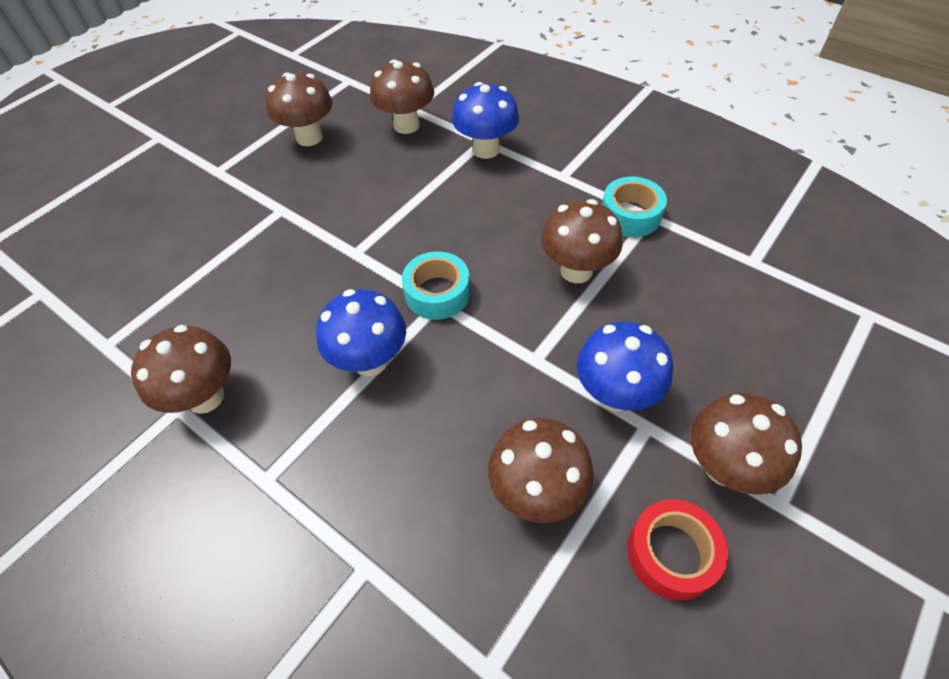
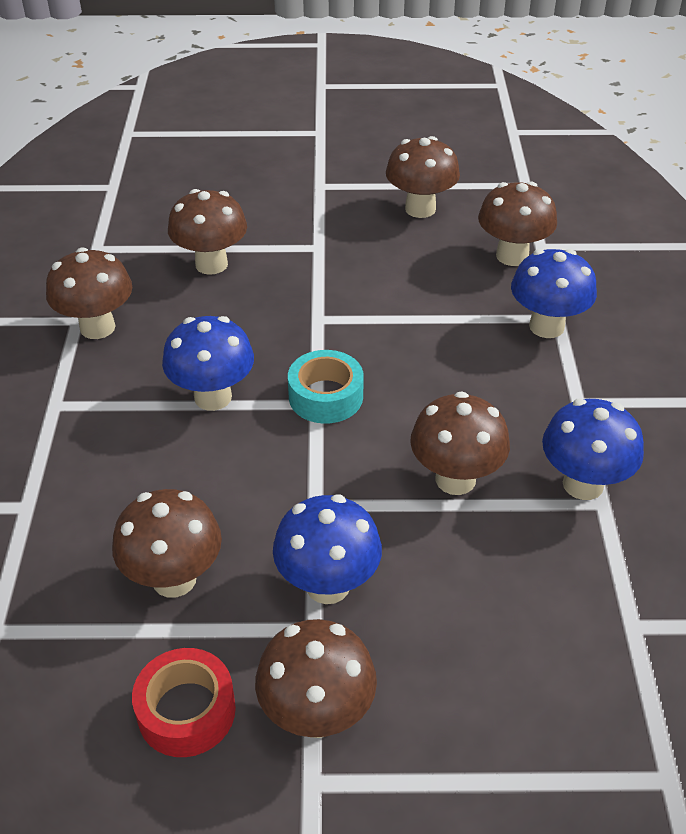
camera: 50 degrees right, 10 degrees down
(222, 280) = (211, 264): none -> brown mushroom
(630, 215) = (583, 484): turquoise tape -> blue mushroom

